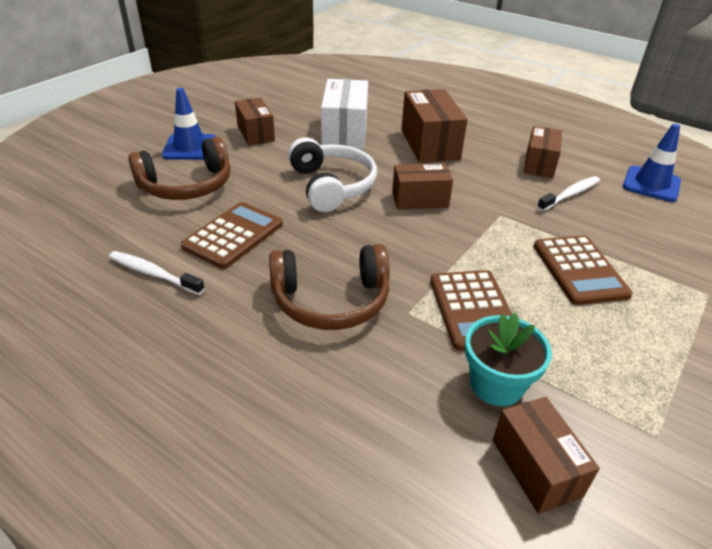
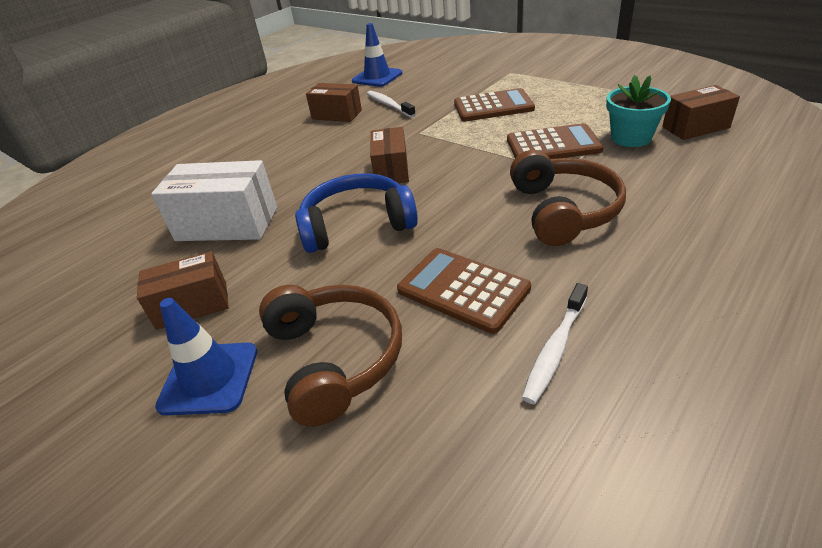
camera: 80 degrees left, 0 degrees up
(331, 186) = (357, 225): white headphones -> blue headphones
(429, 144) = (280, 167): brown box -> none

